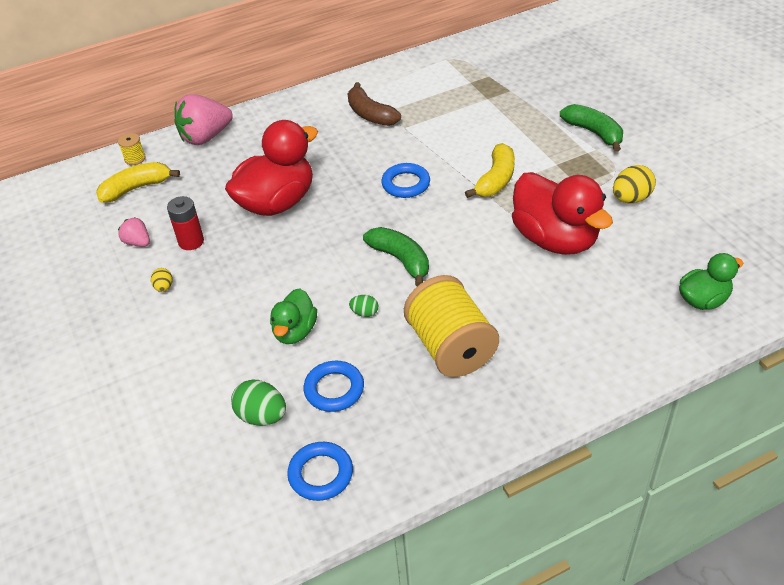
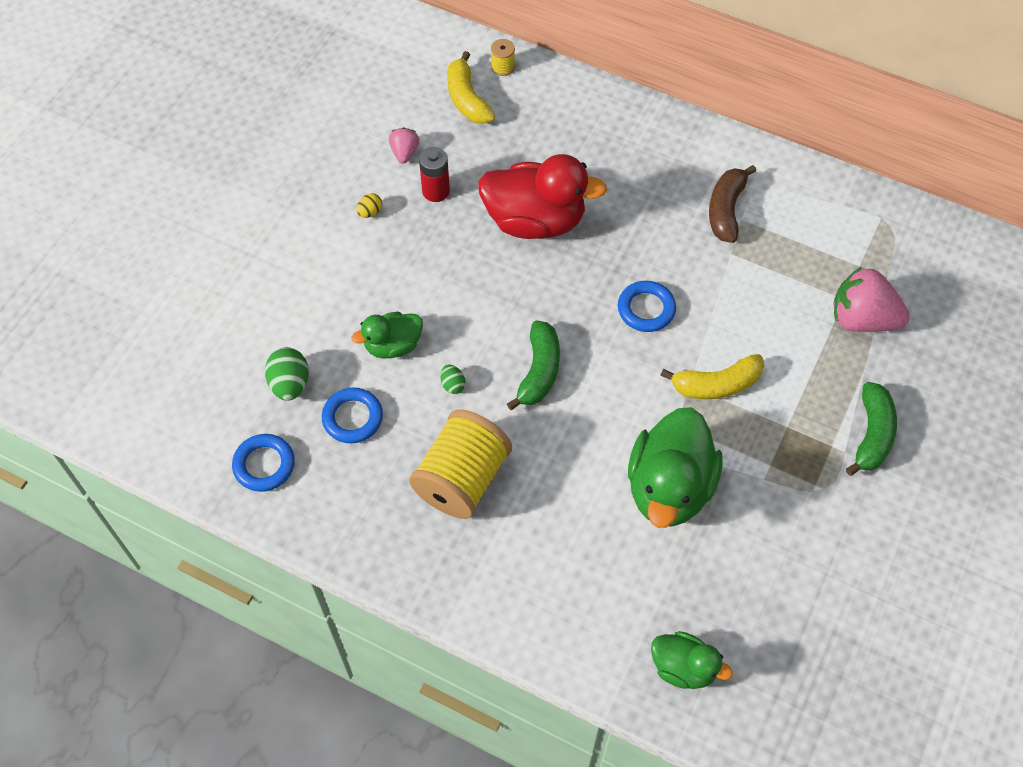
camera: 50 degrees right, 15 degrees up
(136, 188) = (467, 99): yellow banana -> yellow banana turned 135 degrees counterclockwise
(206, 137) = (576, 98): pink strawberry -> pink strawberry (862, 319)
(555, 239) = (669, 488): red duck -> green duck
(631, 199) = (788, 527): yellow egg -> none

